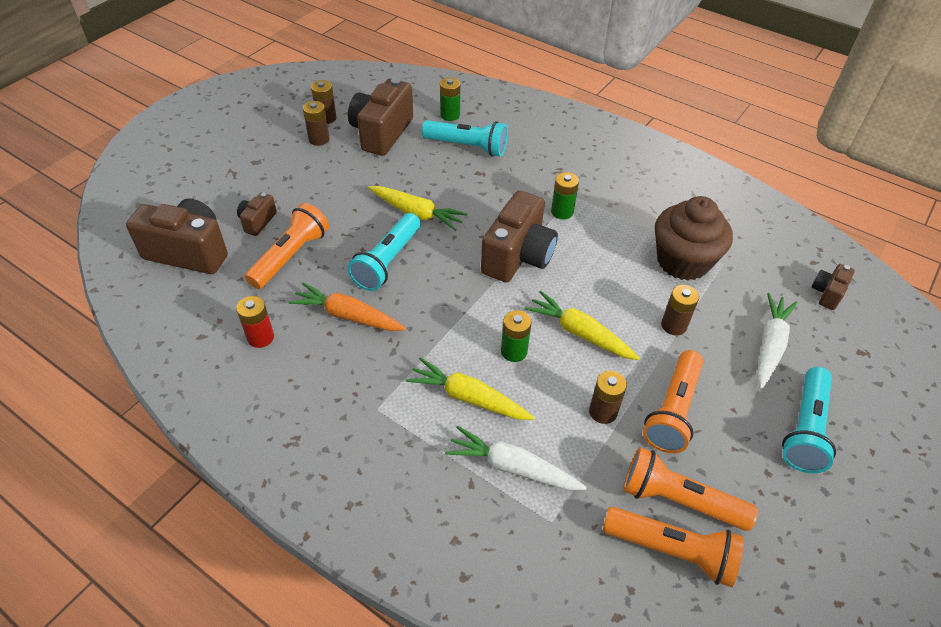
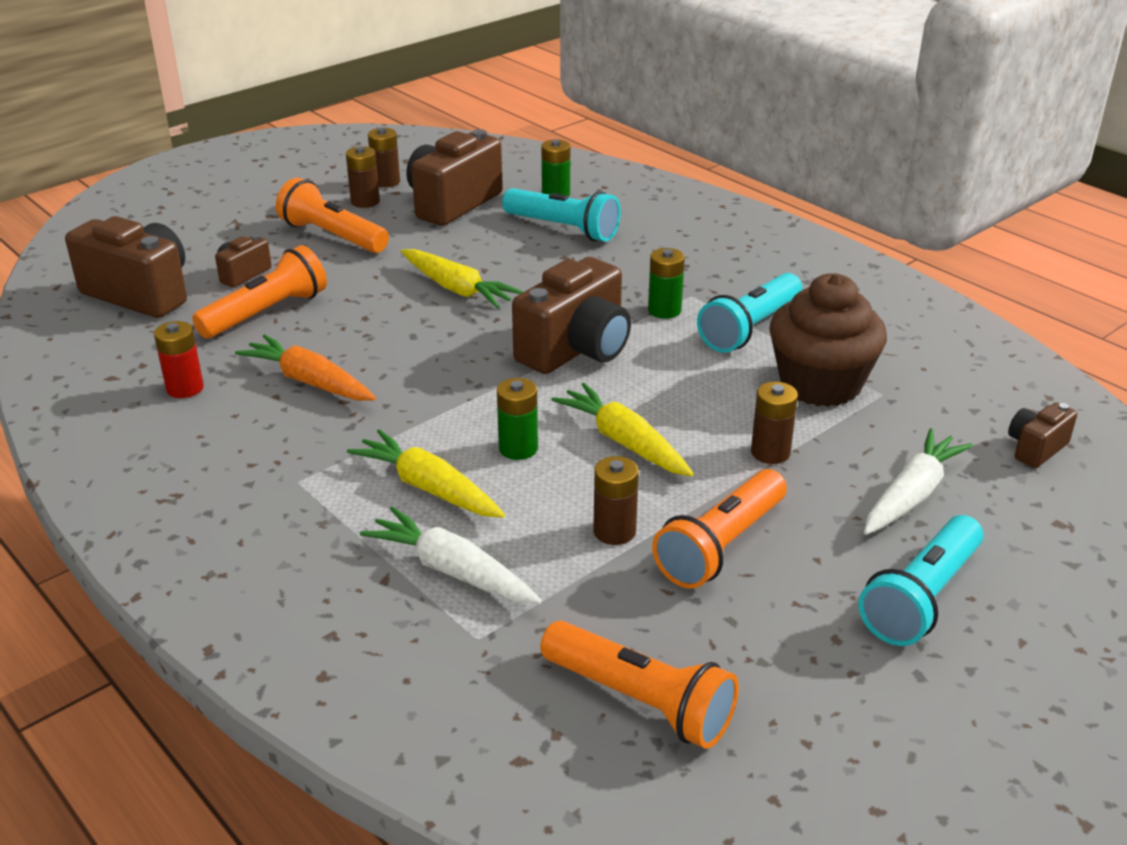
camera: 15 degrees right, 15 degrees down
(387, 261) = (391, 333): turquoise flashlight -> turquoise flashlight (750, 328)
(679, 500) = (679, 646): orange flashlight -> orange flashlight (332, 236)

